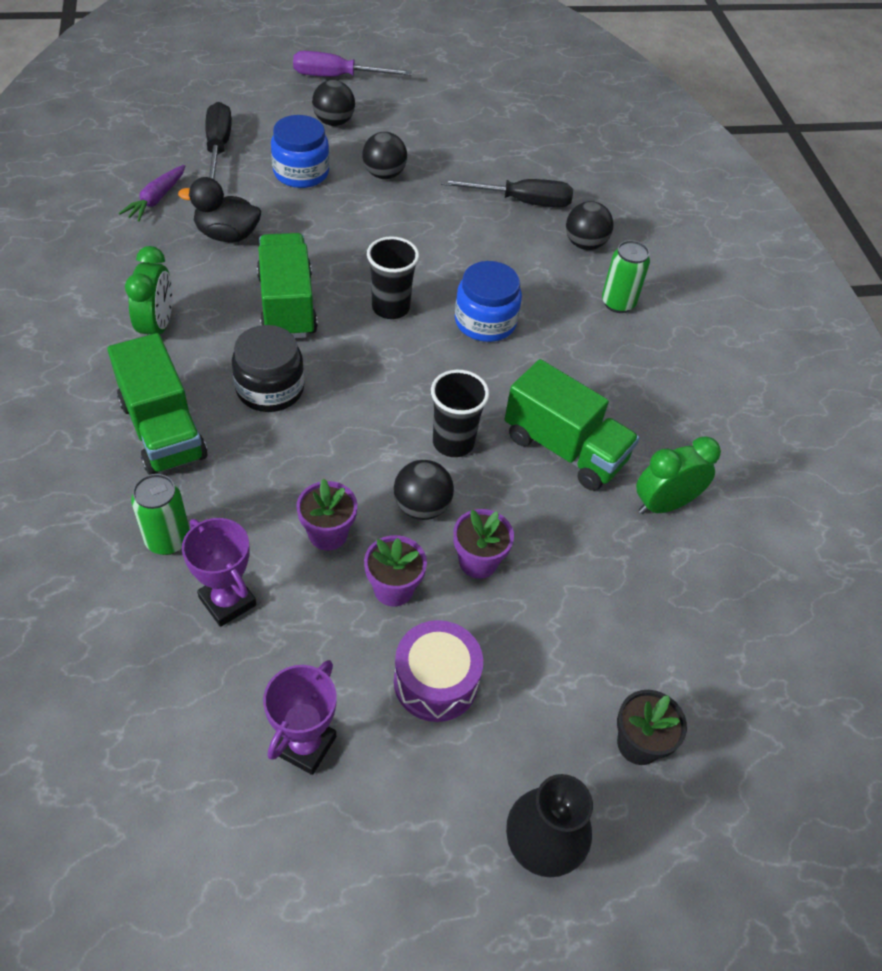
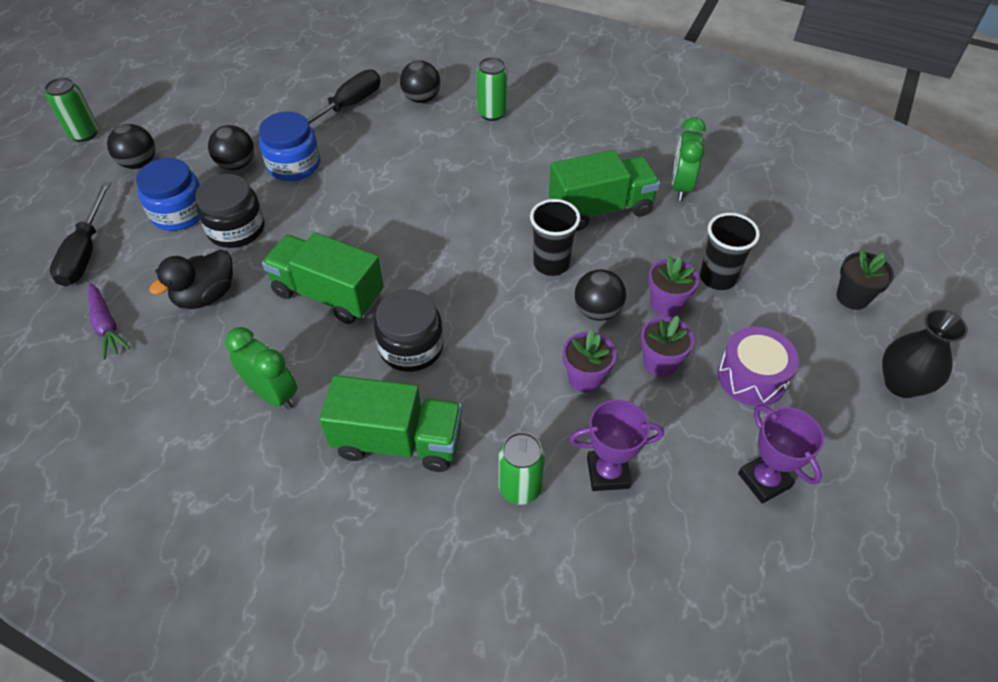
camera: 50 degrees left, 0 degrees up
(218, 148) = (85, 252): black screwdriver -> black screwdriver turned 120 degrees counterclockwise
(312, 213) = (236, 229): none -> black jar
(337, 77) = (84, 134): purple screwdriver -> green can
(390, 308) = (388, 233): black cup -> black cup (717, 278)
(485, 322) = (450, 188): blue jar -> blue jar (294, 165)

